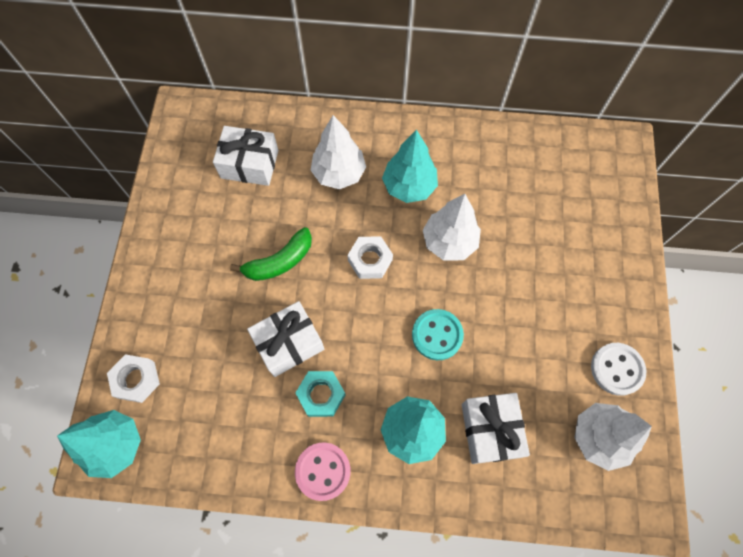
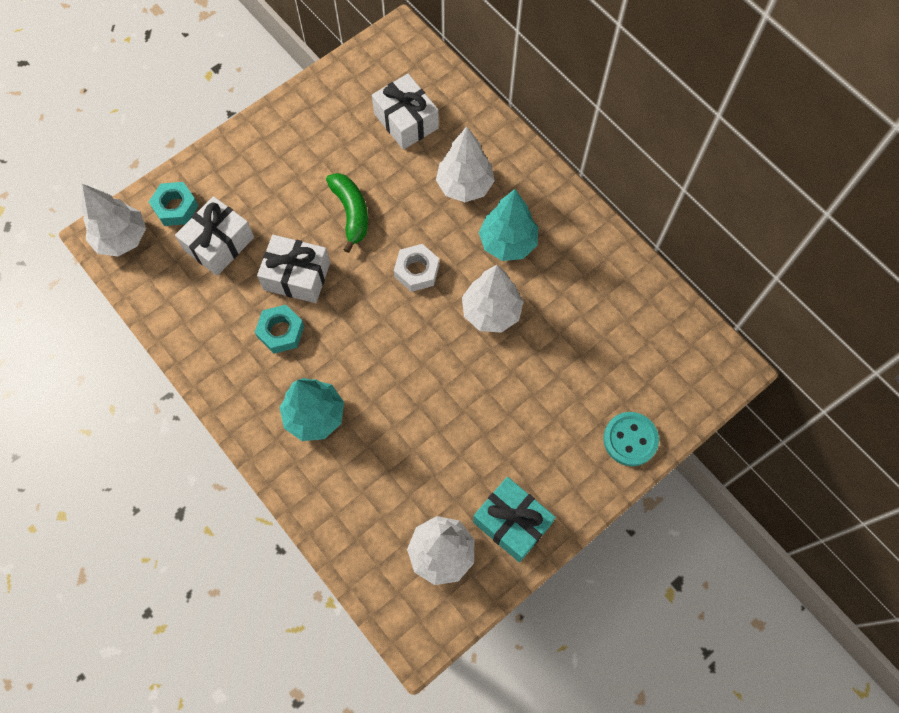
camera: 45 degrees right, 0 degrees up
(116, 445) = (122, 238): turquoise tree -> white tree
(136, 380) = (175, 207): white nut -> turquoise nut
(279, 261) = (351, 213): green banana -> green banana turned 120 degrees counterclockwise
(323, 471) = (229, 382): pink button -> none
(437, 335) = (405, 369): turquoise button -> turquoise button (630, 439)
(490, 430) = (369, 469): white gift -> white gift (219, 244)
(617, 369) = (512, 523): white button -> turquoise gift

